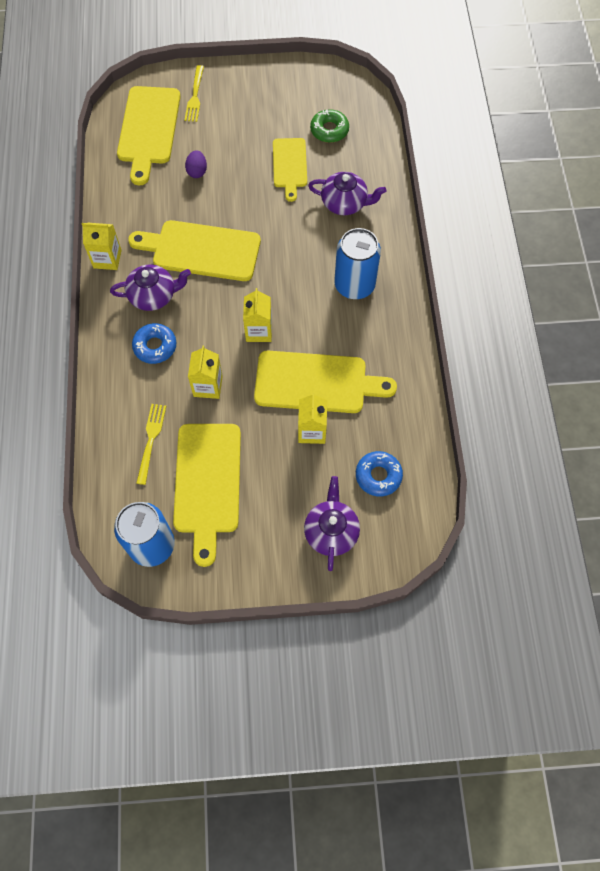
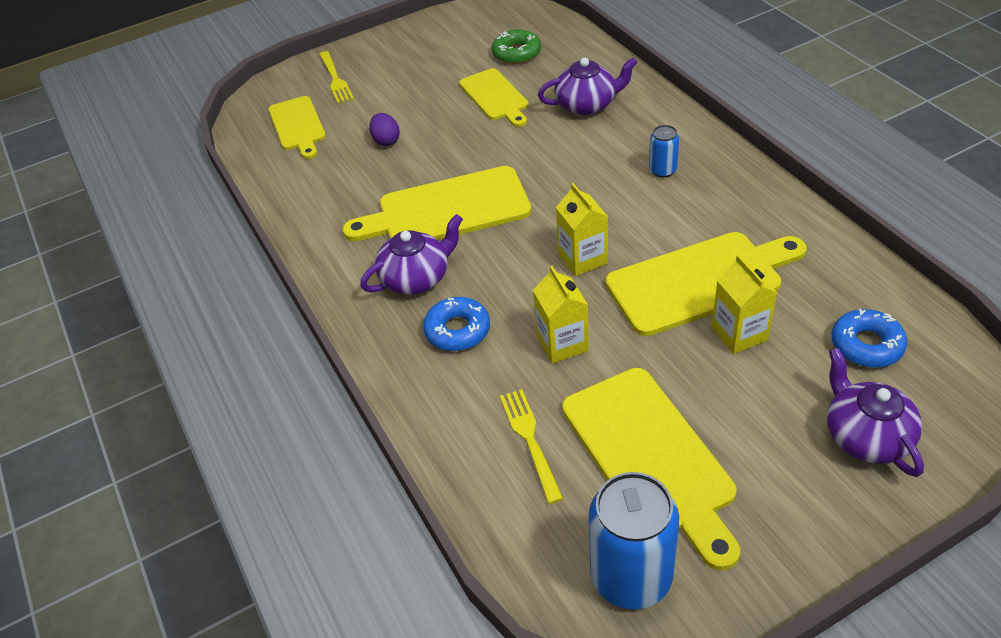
camera: 20 degrees left, 20 degrees down
(107, 259) = (327, 265): yellow carton -> none
(149, 129) = (298, 126): yellow cutting board -> yellow cutting board, size x0.62
(354, 285) = (662, 170): blue can -> blue can, size x0.49

